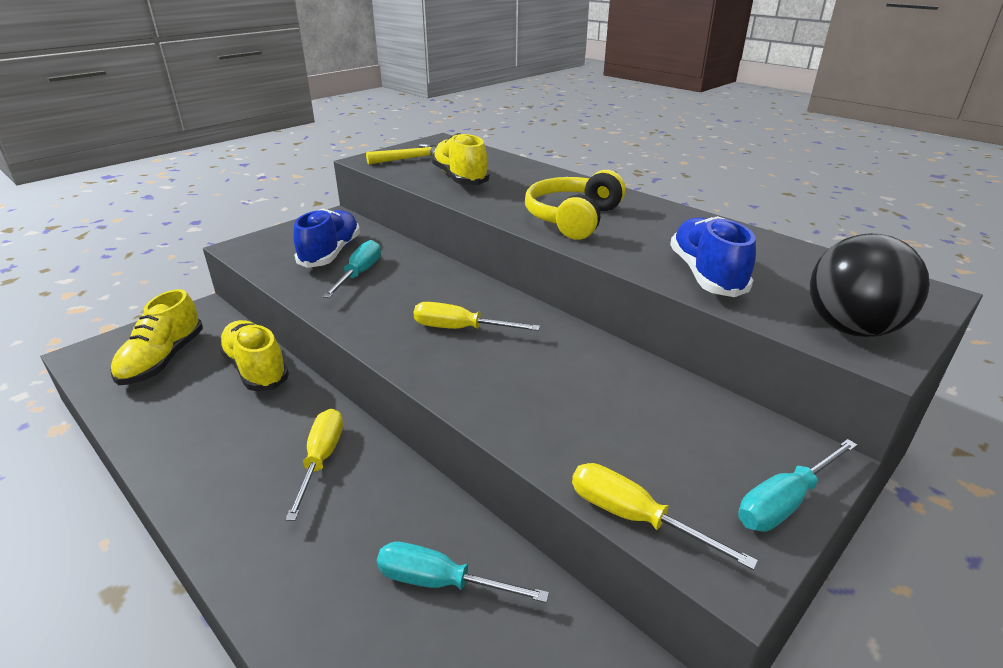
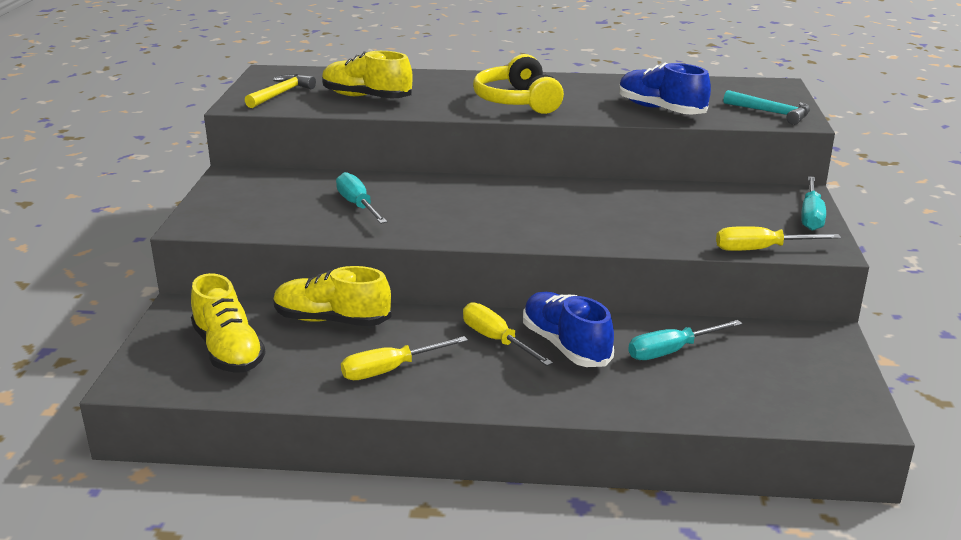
camera: 40 degrees left, 5 degrees down
(331, 253) = (297, 201): blue shoe -> blue shoe (565, 346)
(460, 329) = (511, 209): yellow screwdriver -> yellow screwdriver (390, 370)
(851, 328) = (771, 113): black ball -> turquoise hammer

